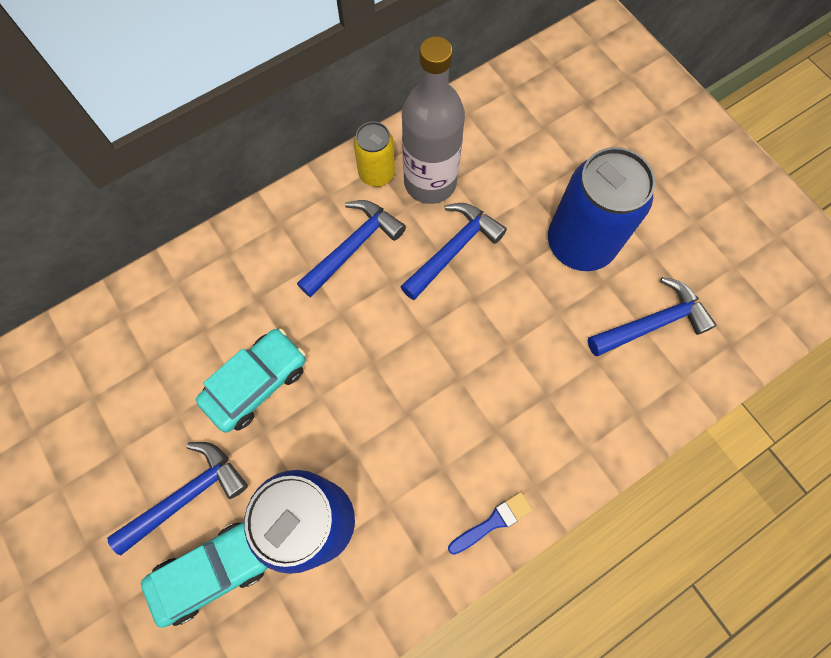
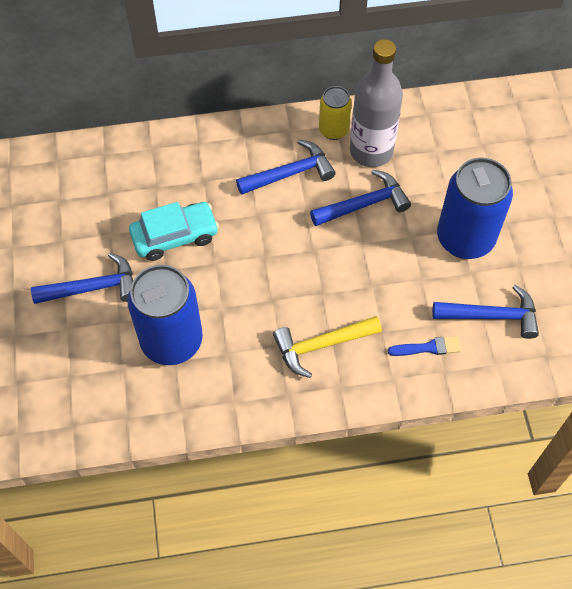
camera: 25 degrees right, 10 degrees down
(212, 571) = (87, 342): turquoise car -> none
(490, 444) = (321, 345): none -> yellow hammer
(493, 522) = (296, 396): blue brush -> blue brush (428, 348)

